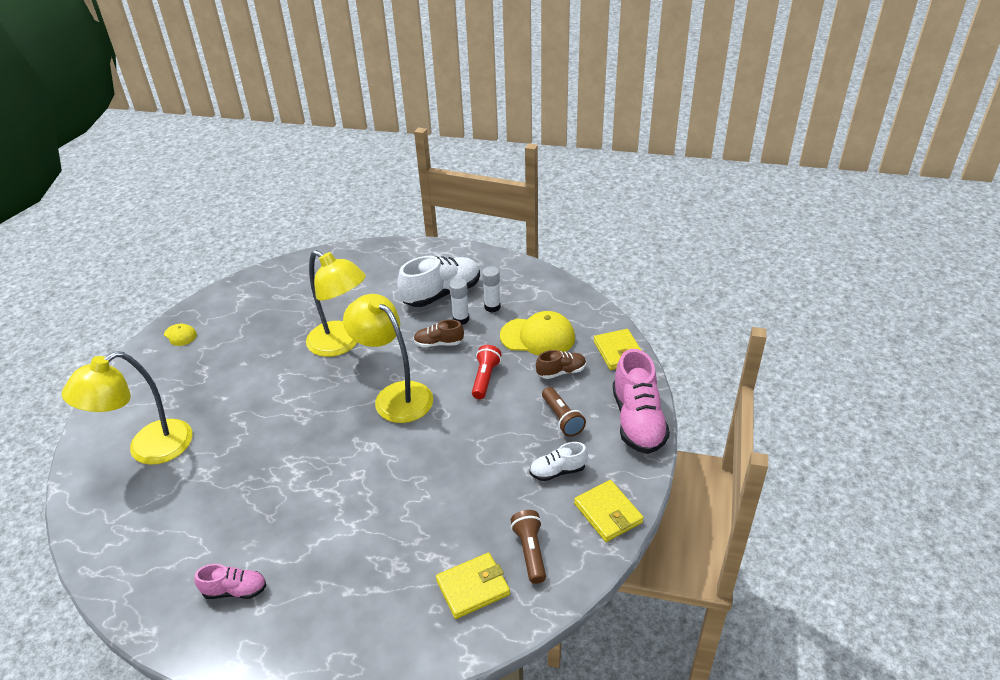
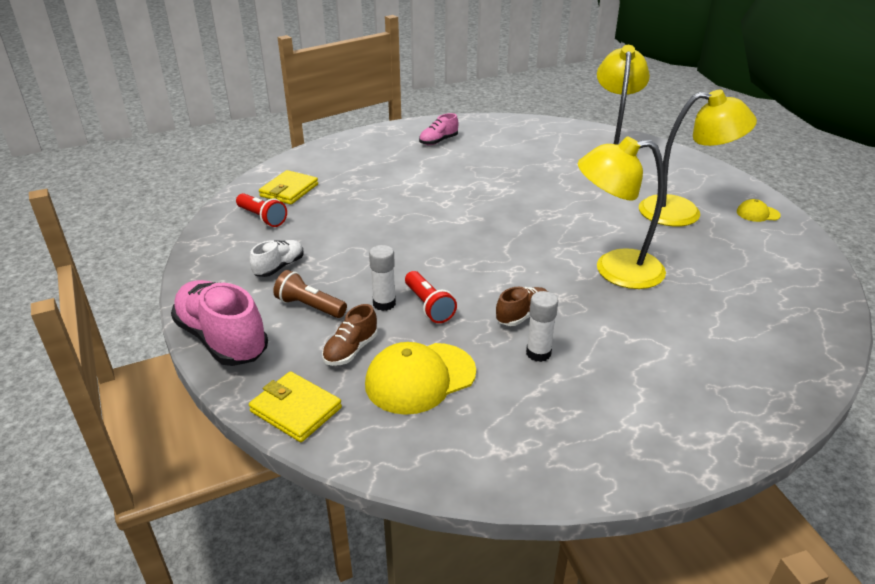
camera: 140 degrees right, 5 degrees down
(395, 395) = (494, 256): yellow lamp -> yellow lamp (683, 212)
(442, 294) = (608, 374): white shoe -> none
(492, 307) = (523, 389): white glue stick -> white glue stick (384, 304)
(530, 551) = (262, 218): brown flashlight -> red flashlight
(608, 513) = (211, 259): yellow wallet -> none

